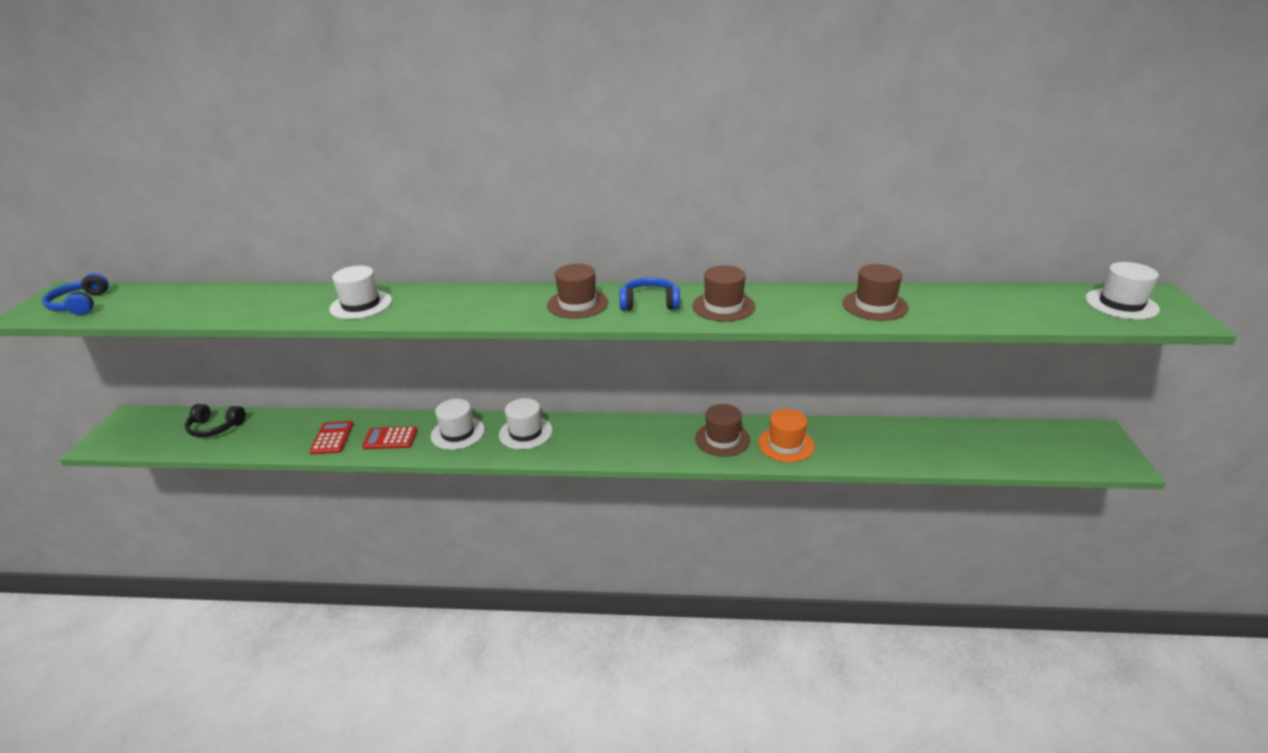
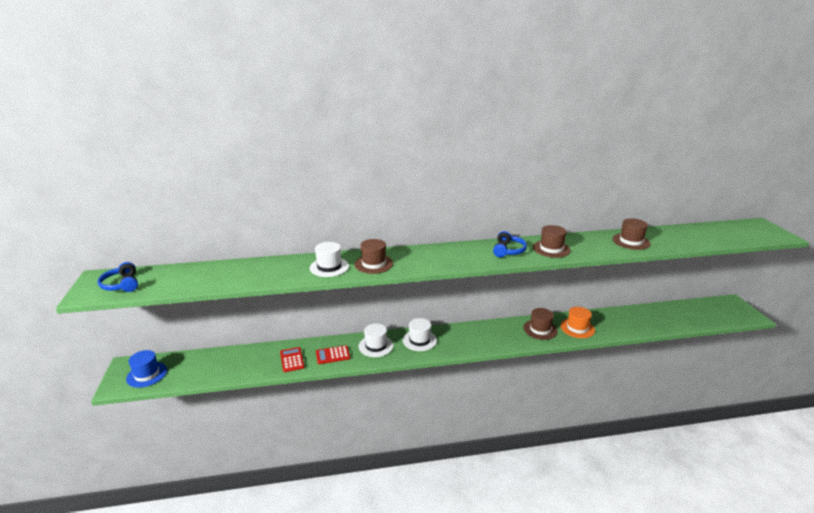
camera: 15 degrees left, 5 degrees down
(143, 433) = (147, 374): none -> blue hat
(215, 427) = (200, 363): black headphones -> none
(577, 304) = (466, 254): brown hat -> brown hat (373, 264)
(649, 303) = (508, 250): blue headphones -> blue headphones turned 120 degrees clockwise
(1121, 304) = (748, 230): white hat -> none

